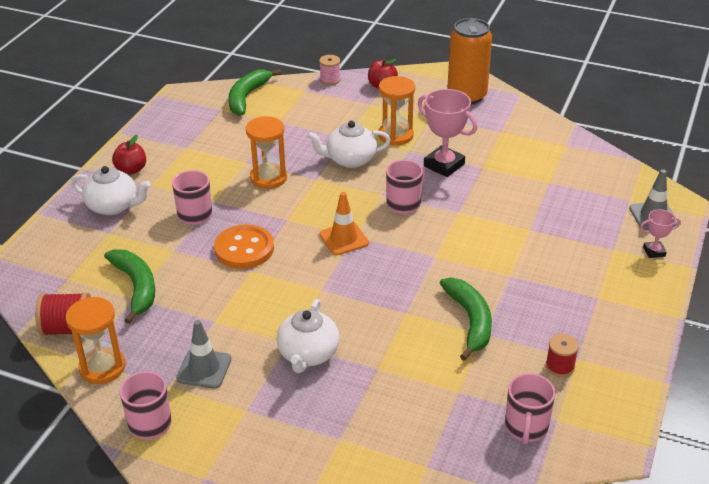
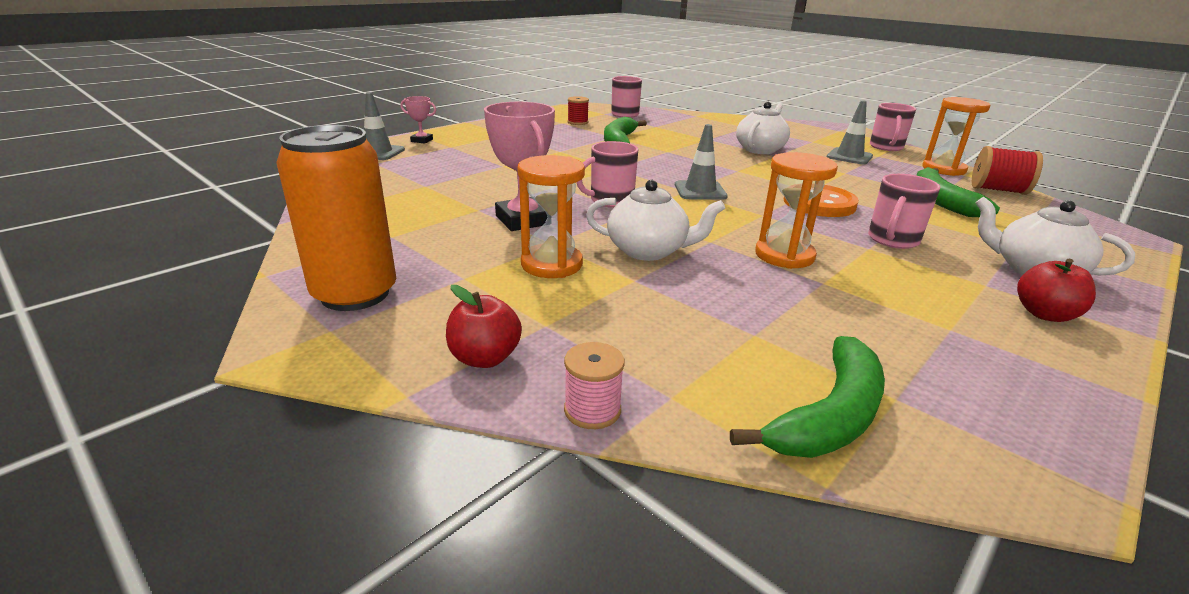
camera: 160 degrees left, 10 degrees down
(344, 239) = (700, 191): orange traffic cone -> grey traffic cone

